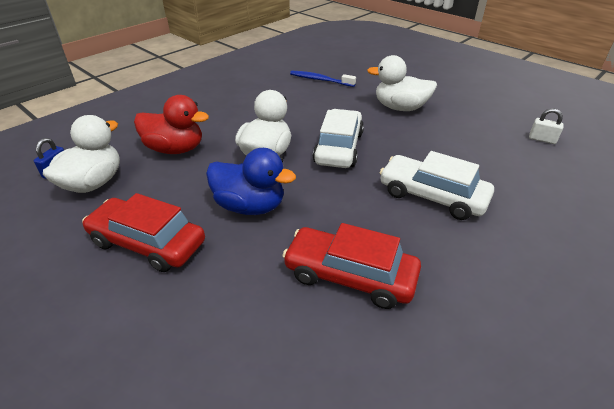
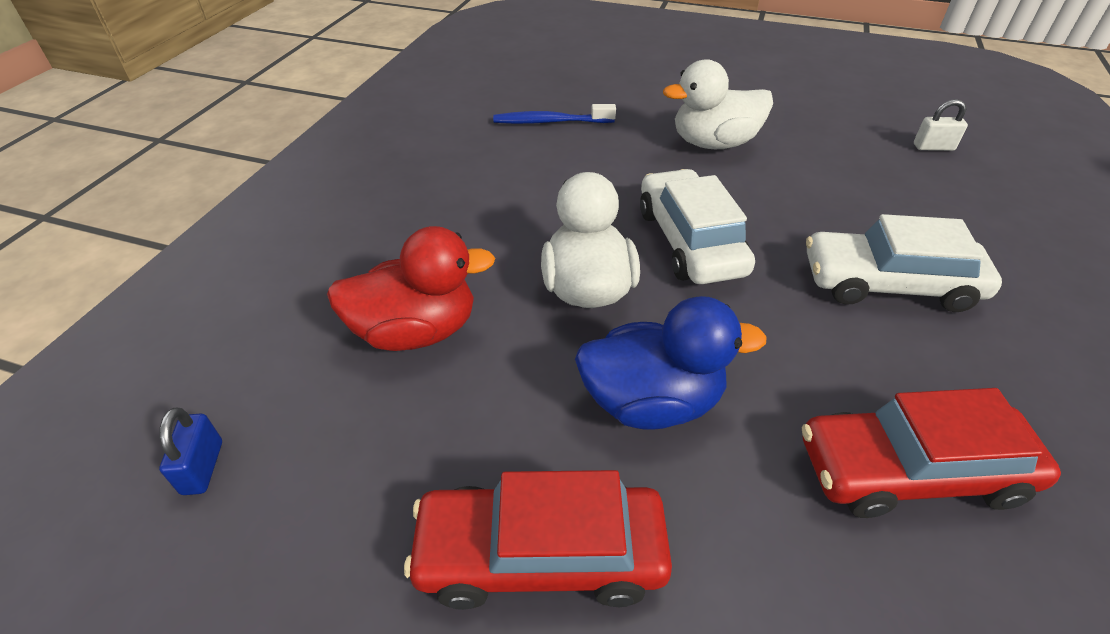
camera: 25 degrees left, 5 degrees up
(93, 183) = (312, 464): white duck -> none

